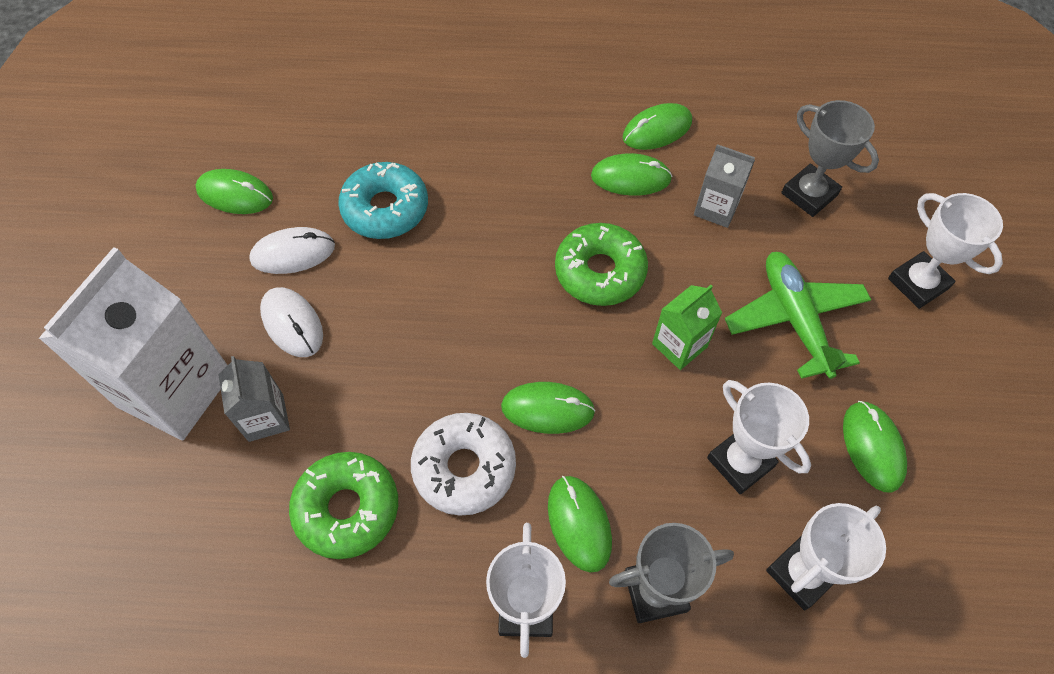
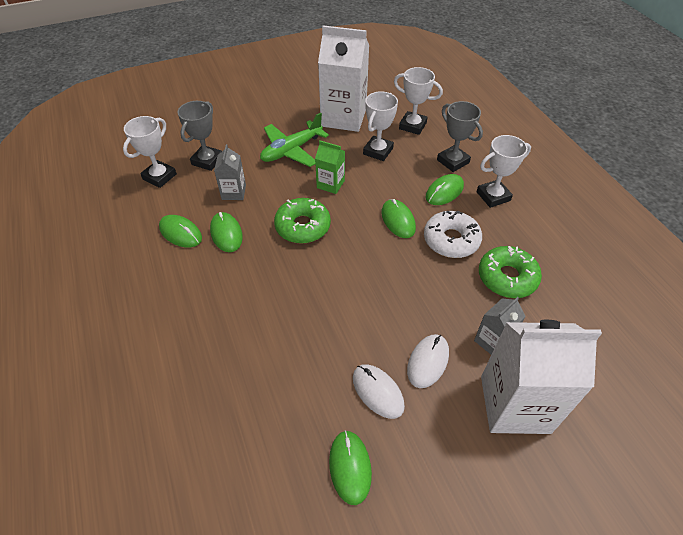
camera: 115 degrees left, 10 degrees down
(385, 209) = (312, 352): turquoise donut -> none
(872, 447) = (343, 117): green mouse -> white carton
(918, 283) = (249, 118): white trophy -> white trophy (159, 177)

